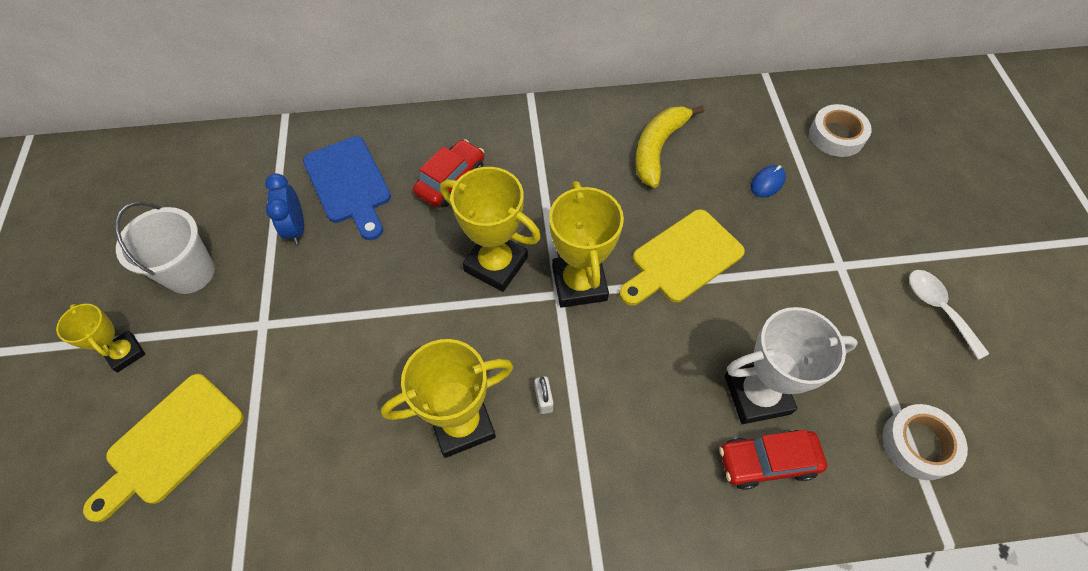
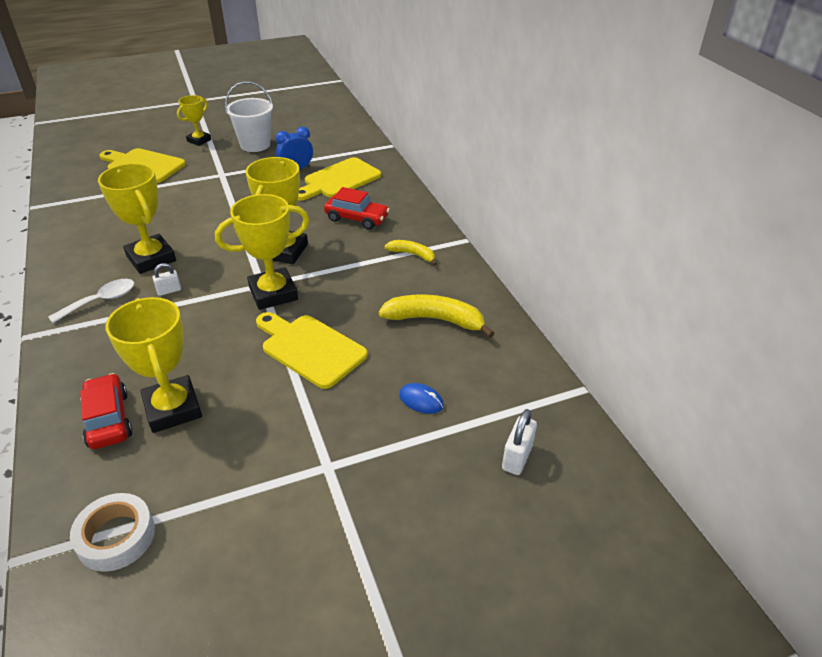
camera: 75 degrees right, 20 degrees down
(349, 184) = (339, 180): blue cutting board -> yellow cutting board
(543, 143) = (412, 254): none -> yellow banana
(757, 394) = (173, 409): white trophy -> yellow trophy
(836, 135) = (517, 457): white tape -> white padlock
(938, 308) = (284, 561): white spoon -> white spoon (101, 301)

